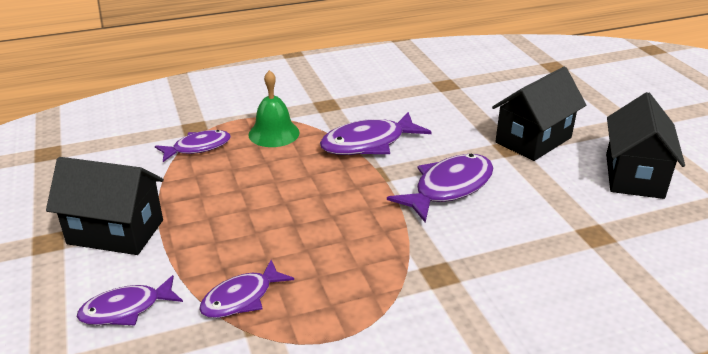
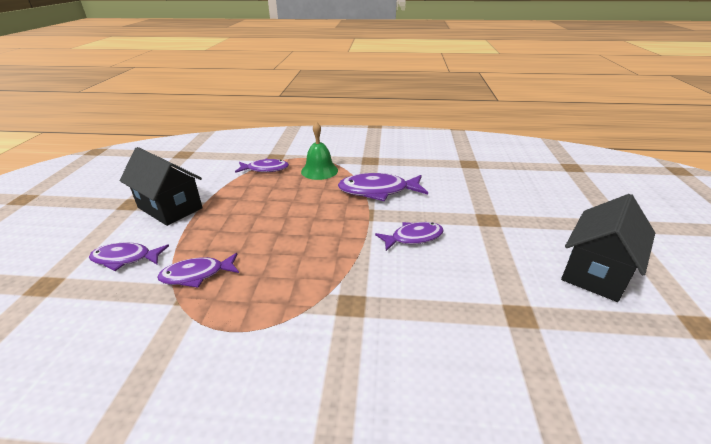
camera: 25 degrees right, 0 degrees up
(449, 188) = (413, 238): purple fish -> purple fish, size x0.65
(533, 140) = (514, 218): black house -> none

